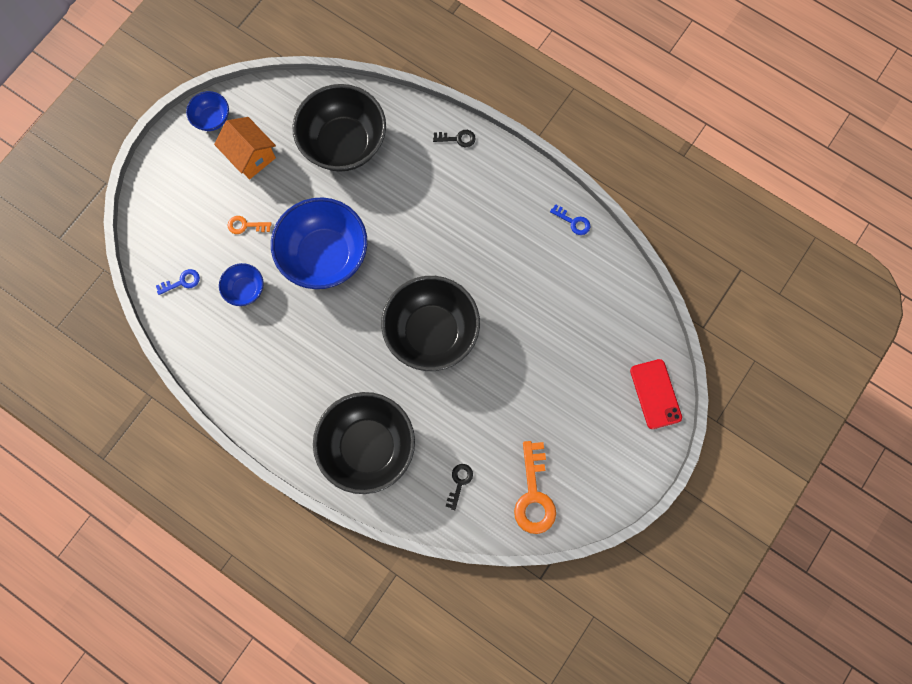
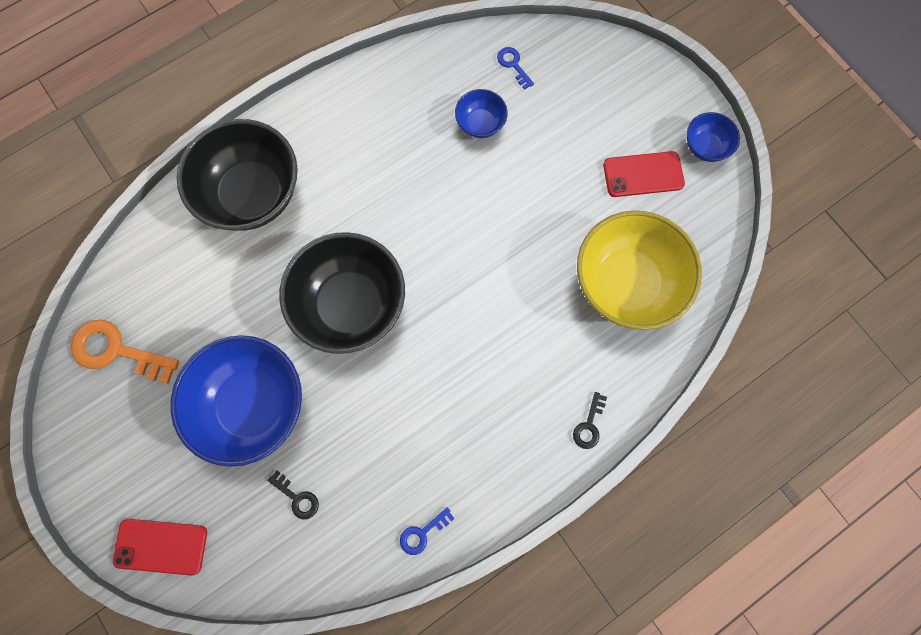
camera: 110 degrees right, 0 degrees up
(182, 282) = (513, 65): blue key -> blue key turned 150 degrees clockwise
(245, 225) = (557, 145): orange key -> none
(250, 156) = (643, 174): orange house -> red phone
(324, 255) = (489, 217): blue bowl -> blue bowl (253, 404)
(344, 144) = (626, 283): black bowl -> yellow bowl
(459, 482) = (170, 275): black key -> black key (297, 498)

